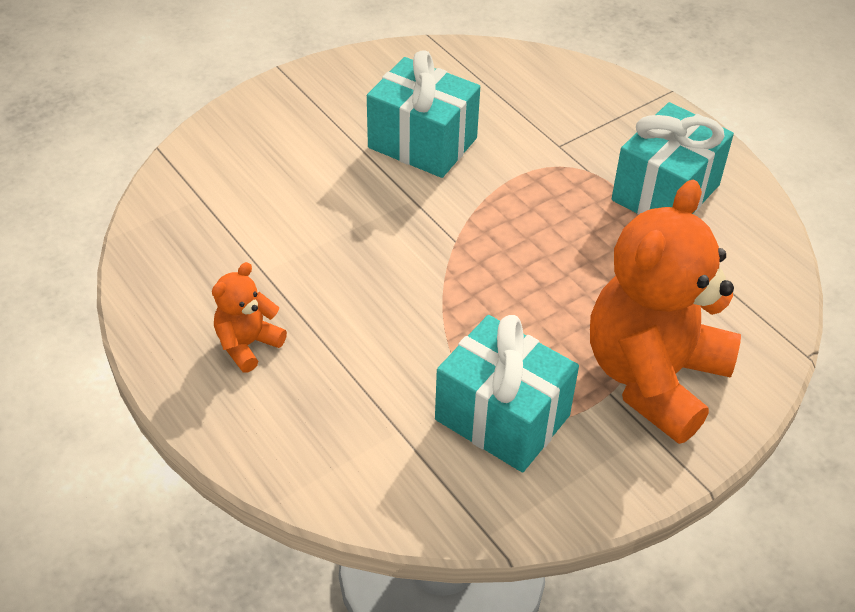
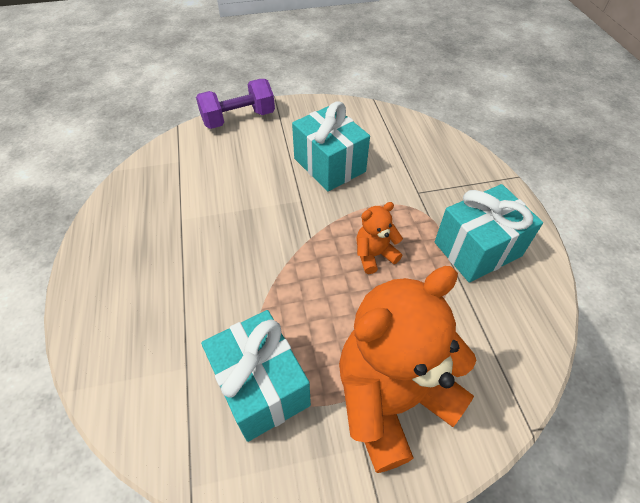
camera: 25 degrees right, 5 degrees up
(246, 113) = (238, 118): none -> purple dumbbell
(247, 344) = (137, 265): orange teddy bear -> orange teddy bear (374, 255)

